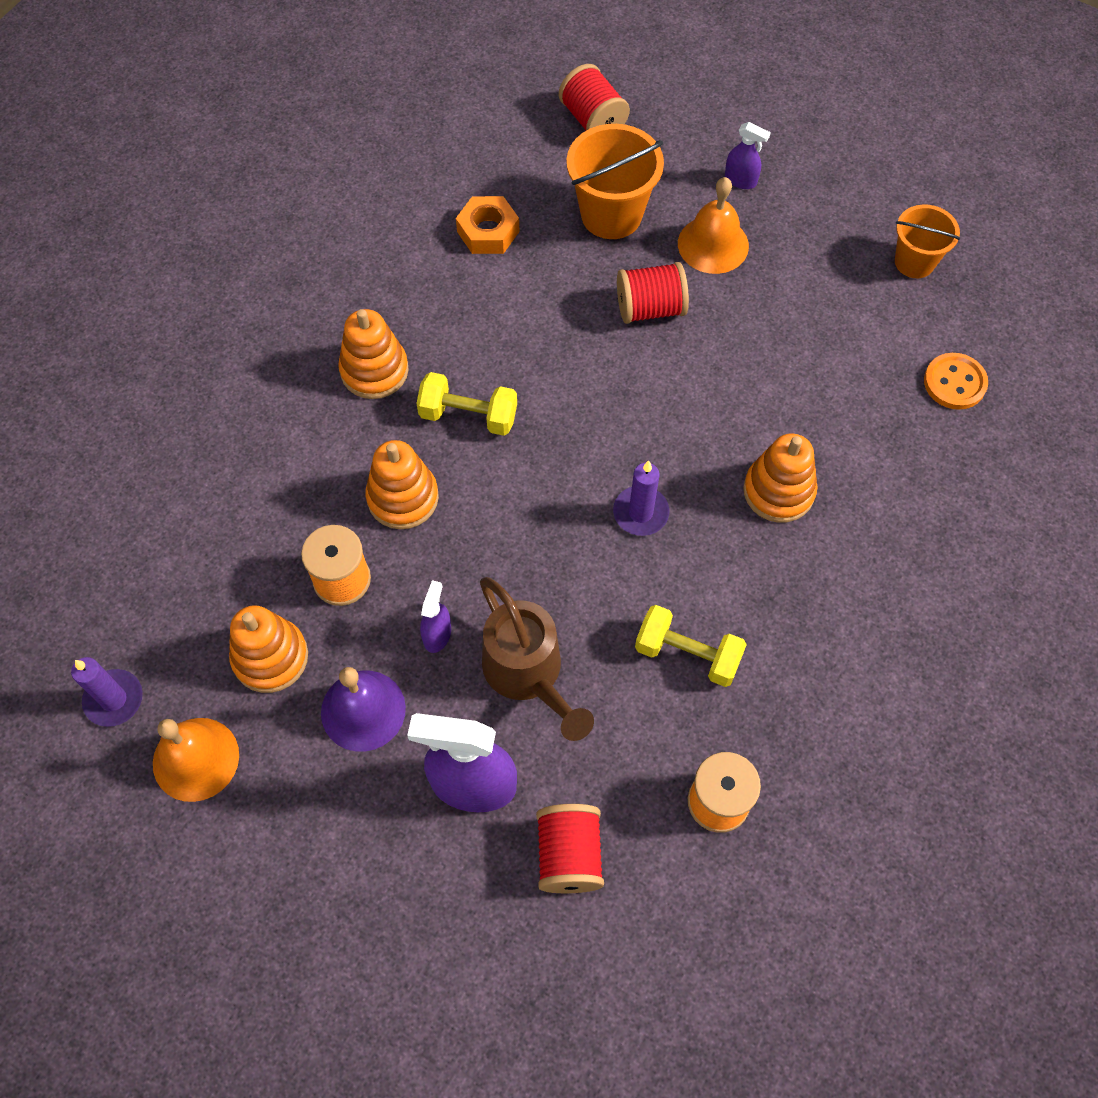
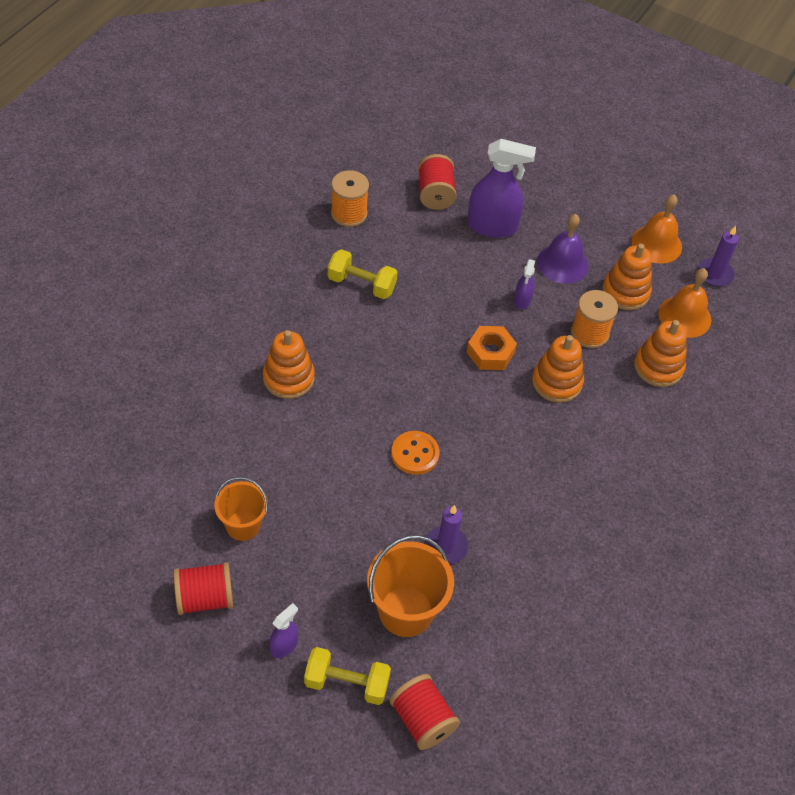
camera: 175 degrees right, 10 degrees down
(374, 370) = (593, 474): orange stacking toy -> orange stacking toy (658, 367)
(468, 416) = (516, 437): yellow dumbbell -> yellow dumbbell (347, 683)
(488, 231) = (515, 596): orange nut -> orange nut (490, 352)
(528, 674) = (462, 277): brown watering can -> none
(640, 513) = (388, 367): purple candle -> purple candle (446, 546)
(650, 308) = (374, 520): red spool -> red spool (205, 598)
(713, 244) = (316, 579): orange bell -> orange bell (684, 316)
(740, 180) = (284, 646): purple spray bottle -> purple spray bottle turned 105 degrees clockwise
(914, 262) = (141, 558): orange bucket -> orange bucket (243, 525)
(954, 383) = (137, 452): orange button -> orange button (415, 454)

